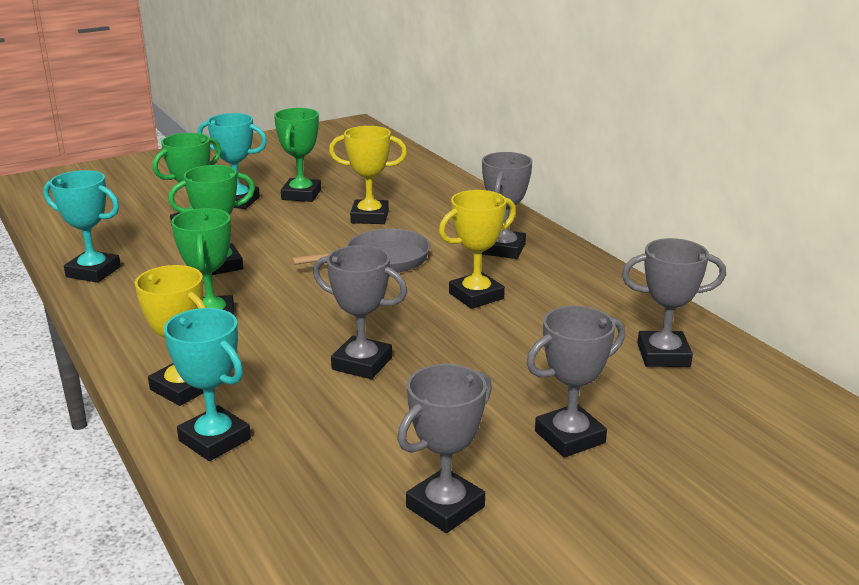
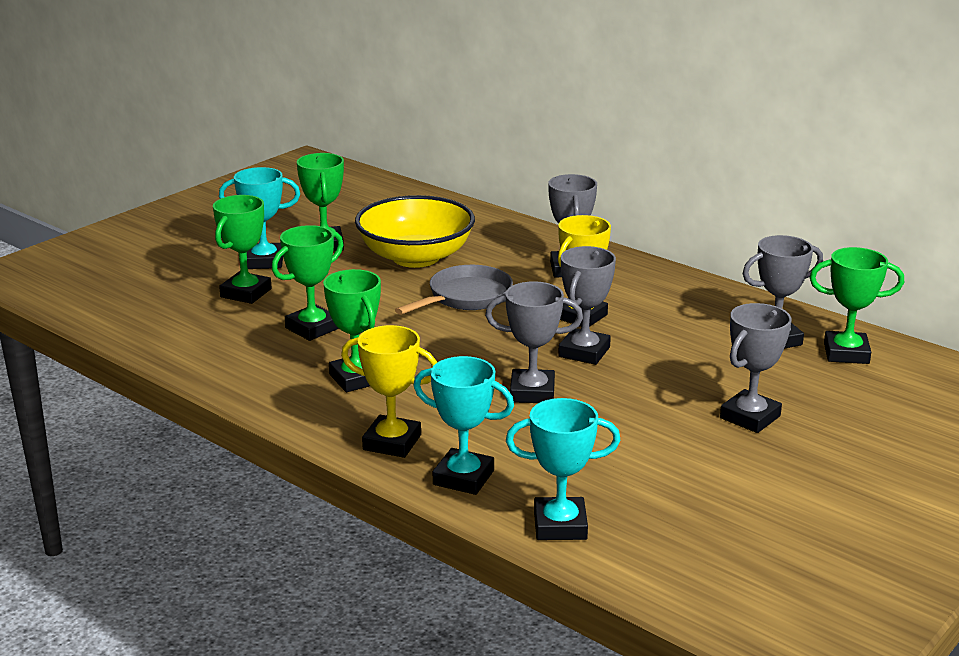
camera: 20 degrees left, 0 degrees up
(93, 272) = (188, 356): turquoise trophy -> turquoise trophy (560, 525)
(369, 217) = (415, 257): yellow trophy -> yellow bowl
(445, 507) = (697, 487): grey trophy -> grey trophy (584, 352)
(736, 385) = (846, 353): none -> green trophy

